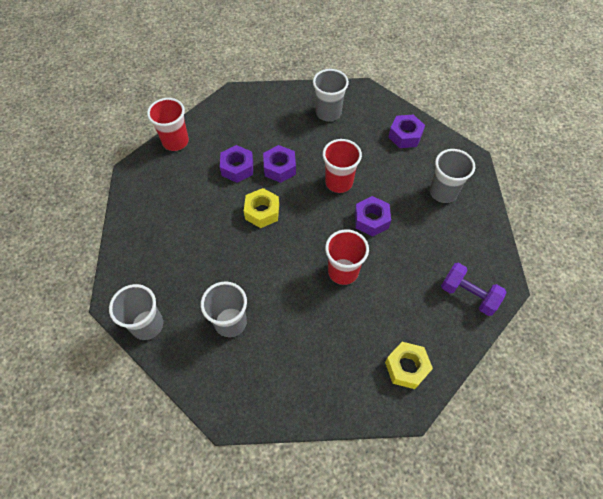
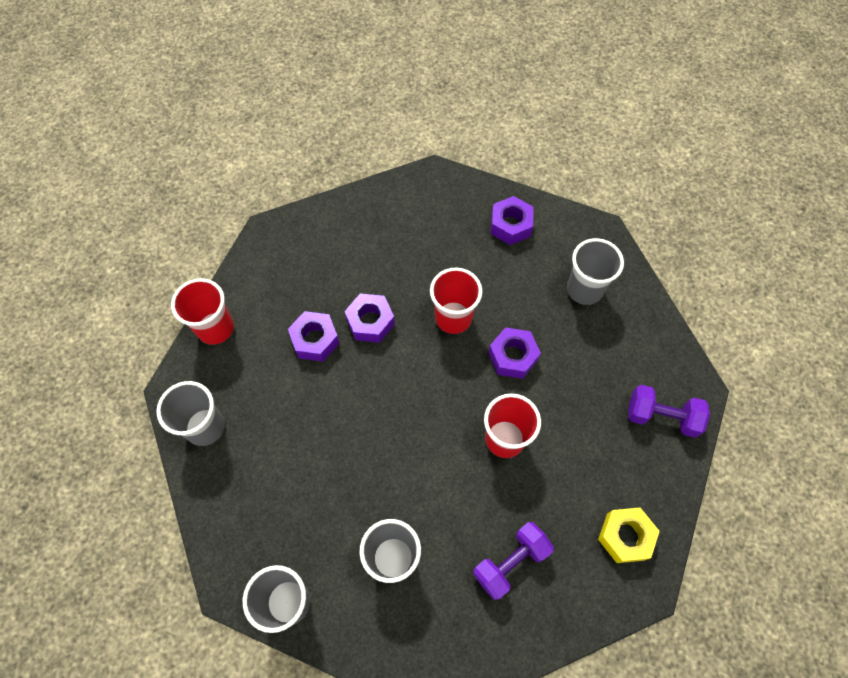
camera: 20 degrees left, 5 degrees up
(262, 212) = (372, 392): yellow nut -> none
(313, 355) = (510, 562): none -> purple dumbbell
(328, 113) = (402, 222): grey cup -> grey cup (205, 427)

